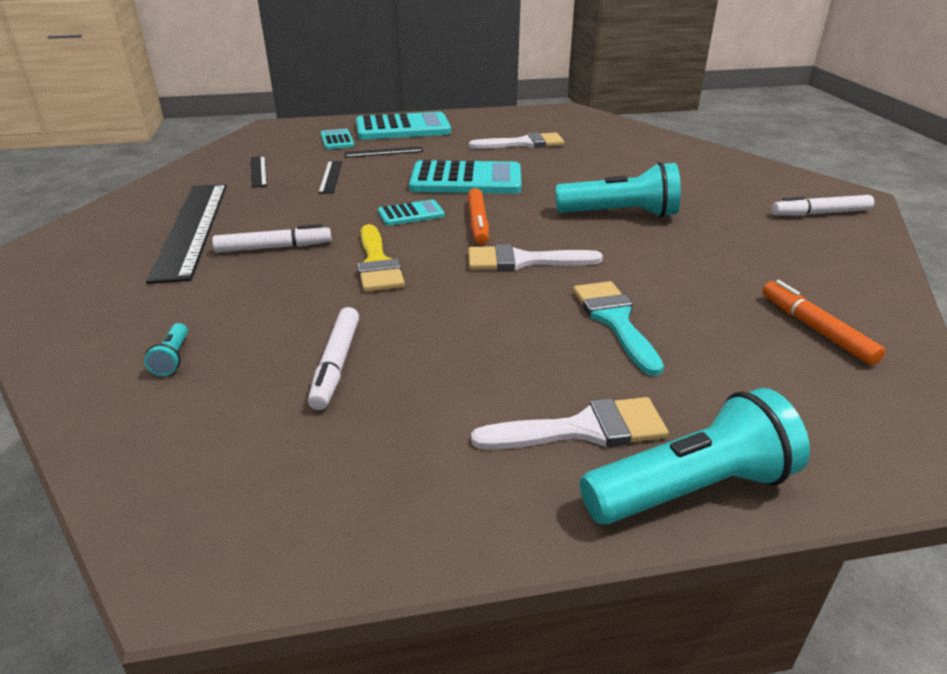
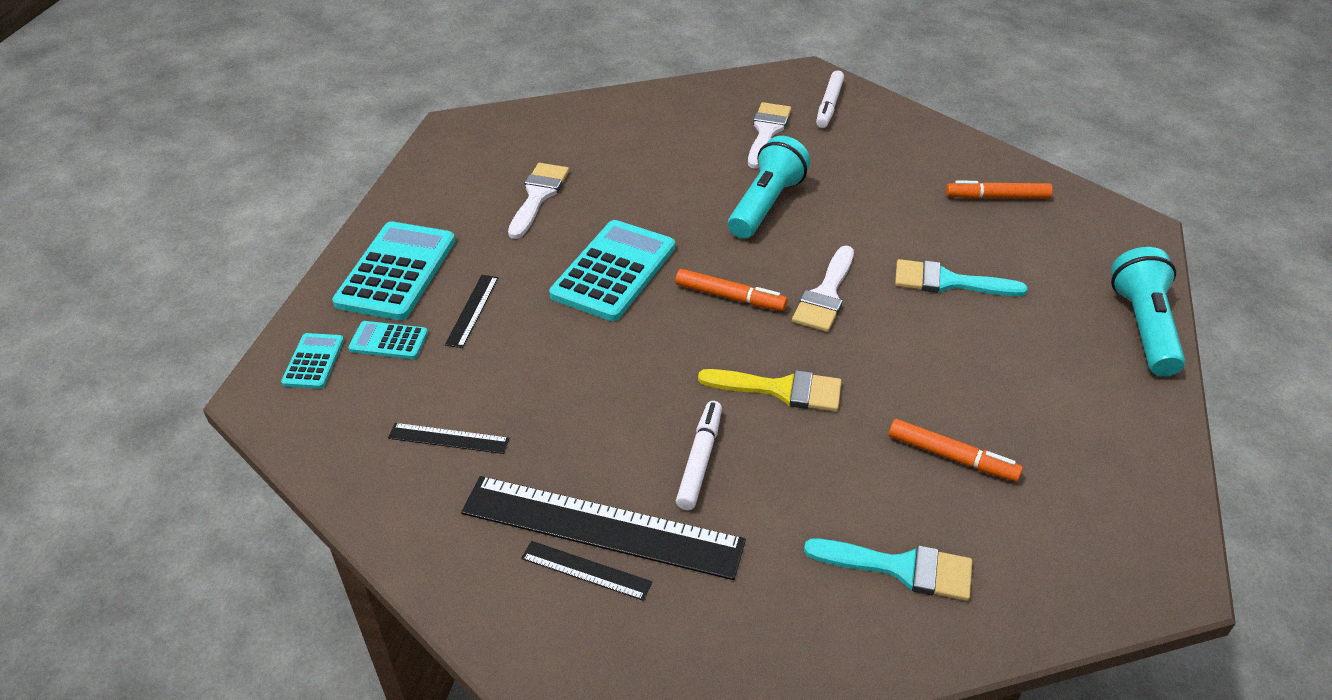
camera: 65 degrees left, 10 degrees up
(172, 358) = (901, 568): turquoise flashlight -> turquoise brush
(331, 177) = (521, 374): black ruler -> black ruler (586, 570)
(336, 364) = (952, 457): white marker -> orange marker
(411, 214) = (677, 336): turquoise calculator -> turquoise calculator (313, 361)
(583, 429) = (1076, 349): white brush -> white brush (767, 132)

